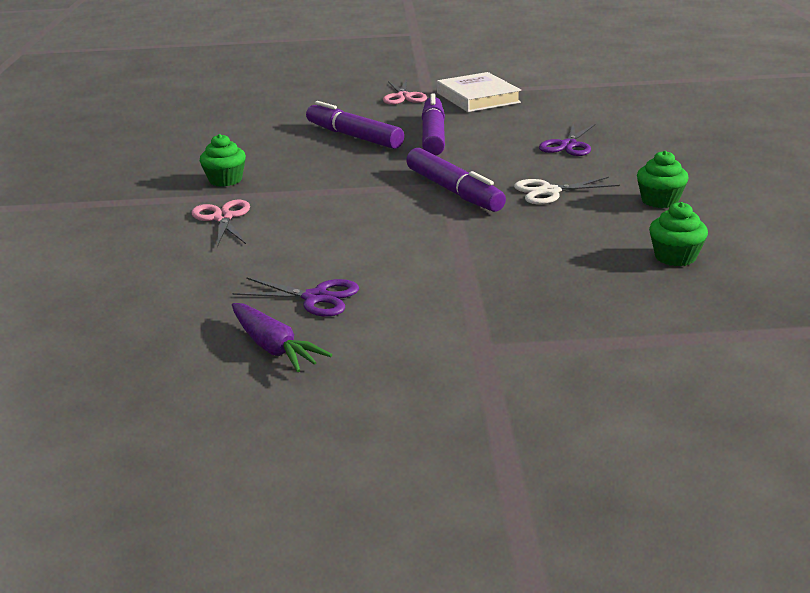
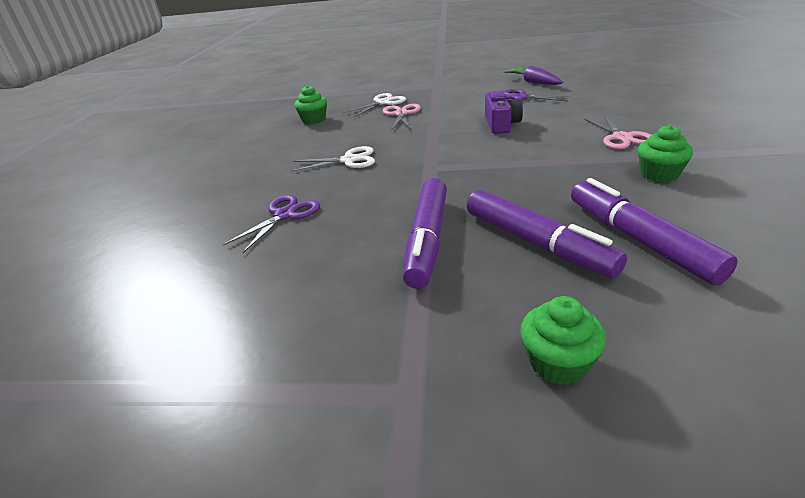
camera: 170 degrees left, 5 degrees up
(360, 240) = (501, 124): none -> purple camera
(403, 97) = (463, 376): pink scissors -> pink scissors (401, 114)
(454, 191) = (426, 161): purple marker -> purple marker (639, 240)
(478, 98) = (320, 352): white book -> none
(576, 297) = (383, 103): none -> white scissors
(660, 201) = (278, 153): green cupcake -> green cupcake (558, 363)

